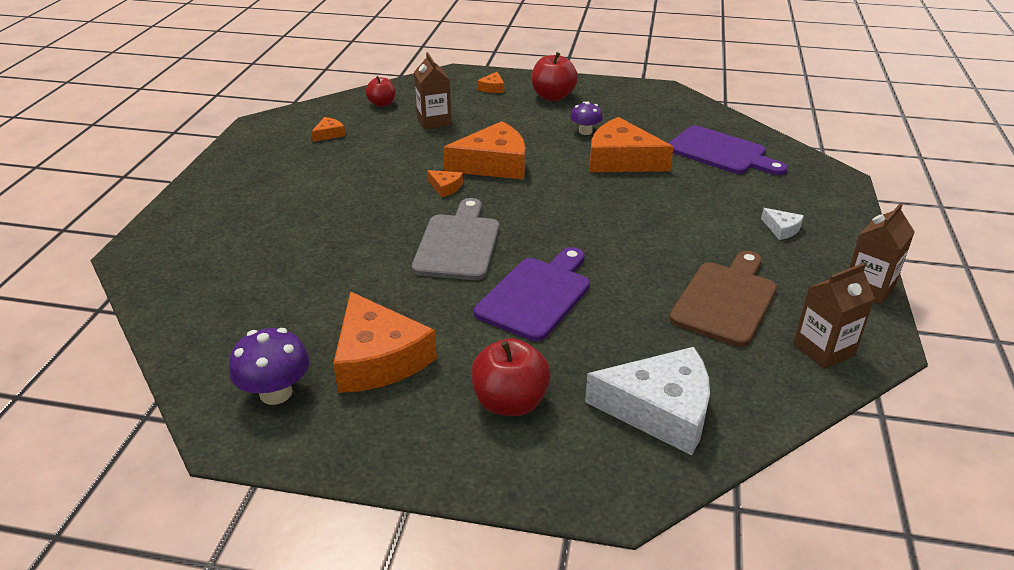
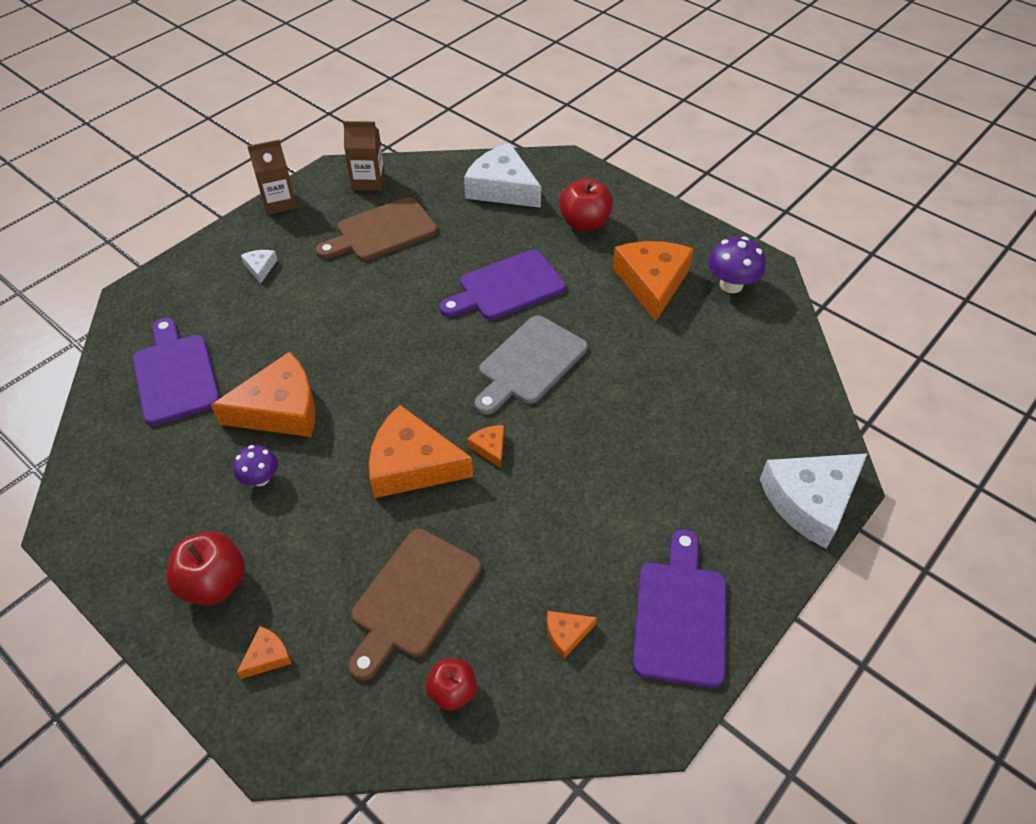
camera: 150 degrees left, 15 degrees up
(162, 235) = (810, 501): none -> white cheese
(256, 158) = (680, 616): none -> purple cutting board
(434, 121) = (413, 598): brown carton -> brown cutting board
(621, 160) = (280, 409): orange cheese -> orange cheese turned 75 degrees counterclockwise

